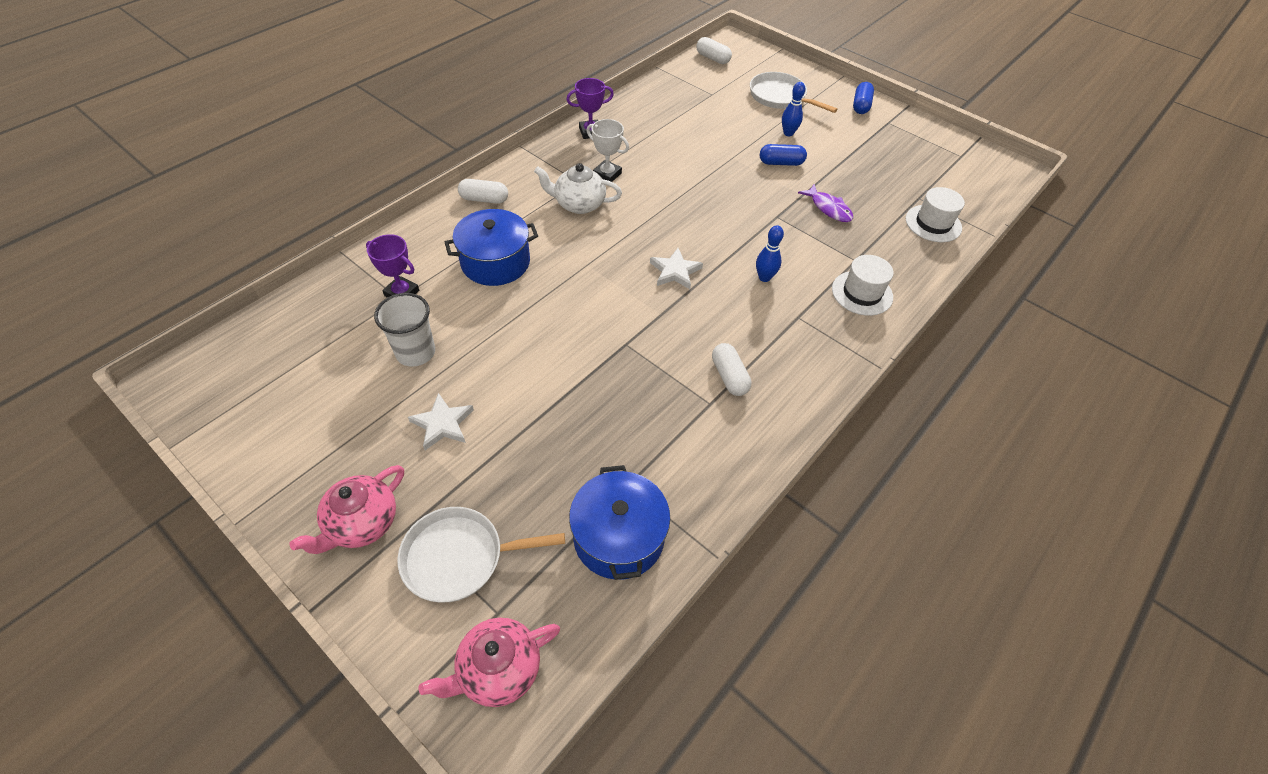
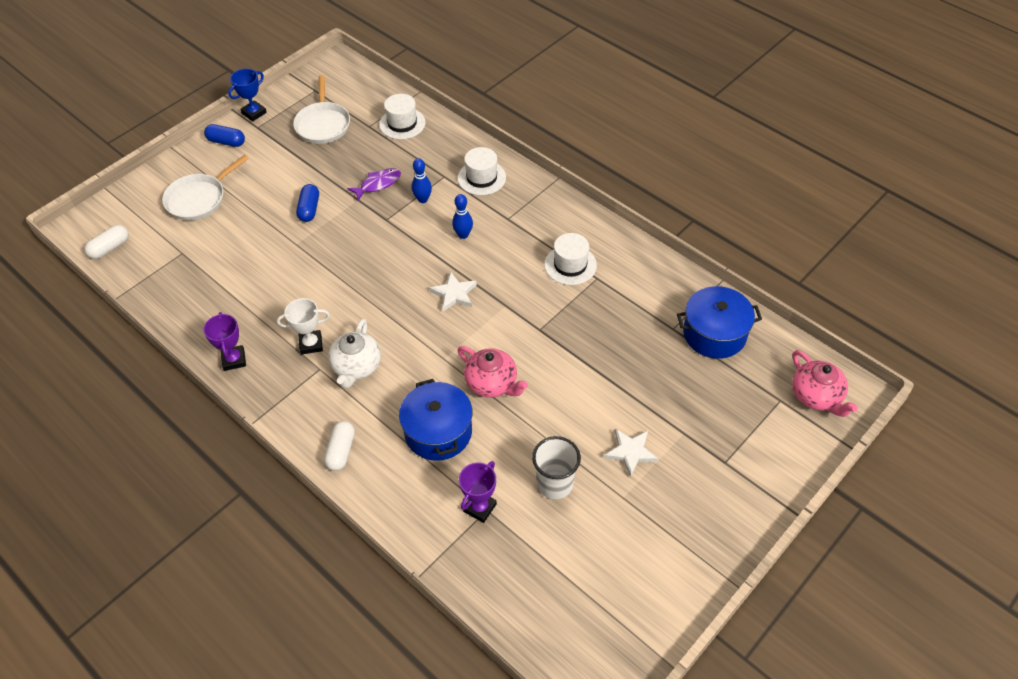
camera: 85 degrees left, 0 degrees up
(362, 523) = (727, 495): pink teapot -> pink teapot (492, 383)
(459, 557) = (744, 427): white pan -> white pan (323, 124)
(607, 174) = (311, 344): white trophy -> white trophy turned 45 degrees clockwise
(729, 376) = (570, 265): white capsule -> white hat
(788, 133) = (263, 199): blue bowling pin -> blue bowling pin (423, 199)
(908, 119) = (254, 113): none -> blue trophy

